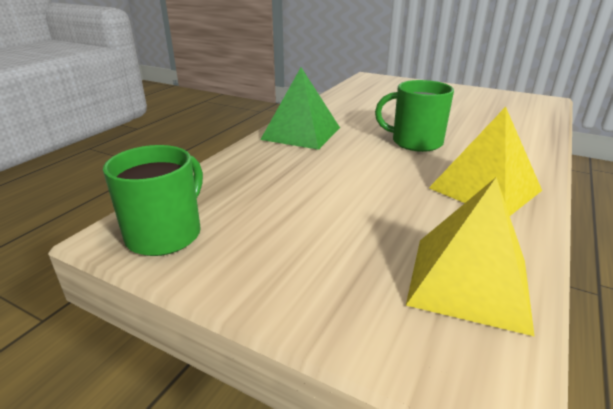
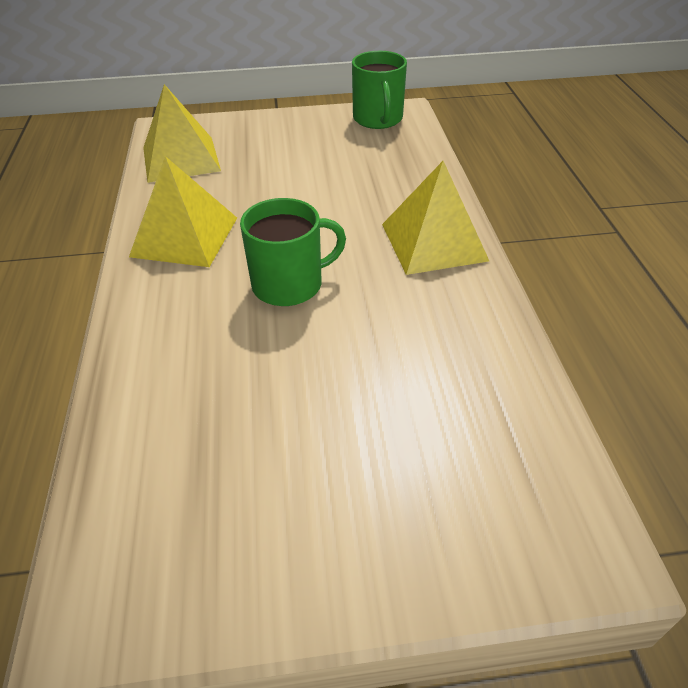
camera: 145 degrees right, 15 degrees up
(301, 133) = (433, 242): green pyramid -> yellow pyramid

